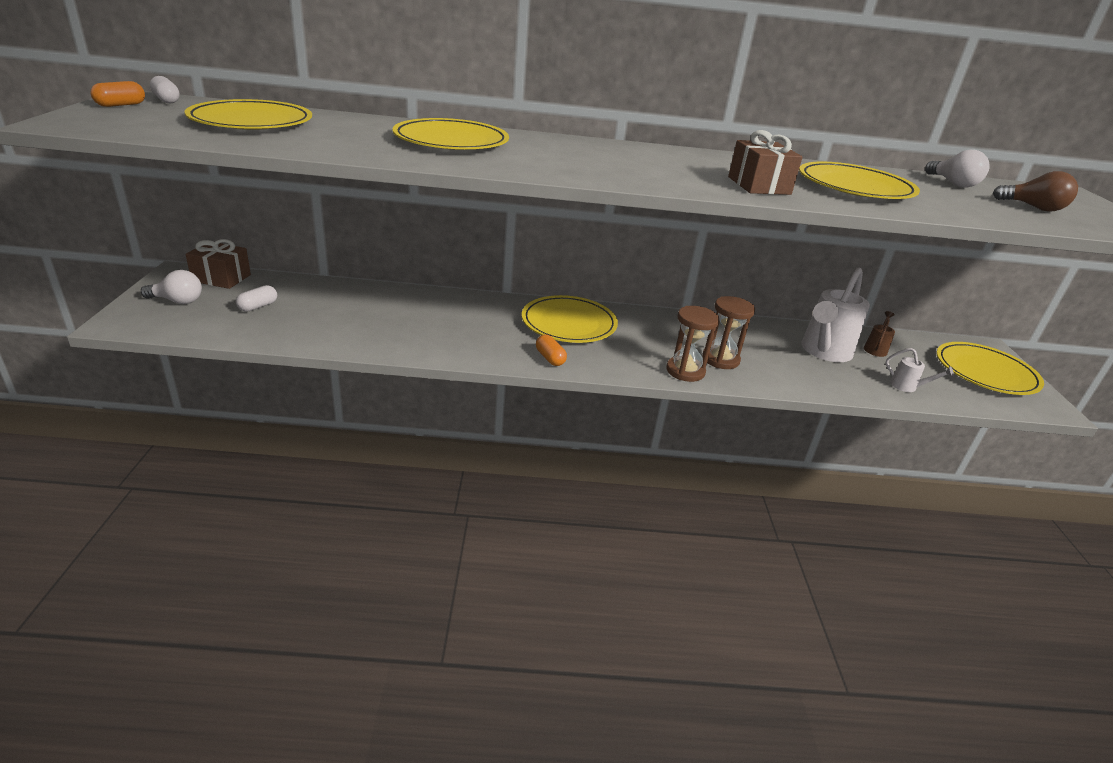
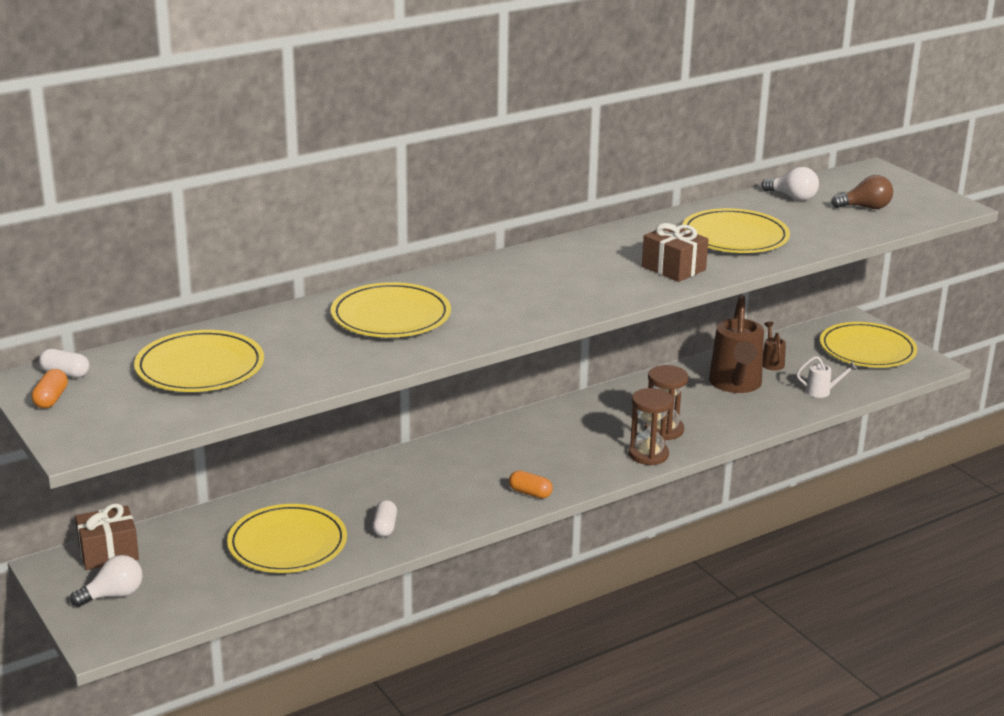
camera: 30 degrees left, 5 degrees down
(258, 306) = (201, 564): white capsule -> white capsule (385, 527)
(569, 323) = (503, 451): yellow plate -> yellow plate (287, 544)
(824, 352) = (735, 384): white watering can -> brown watering can

